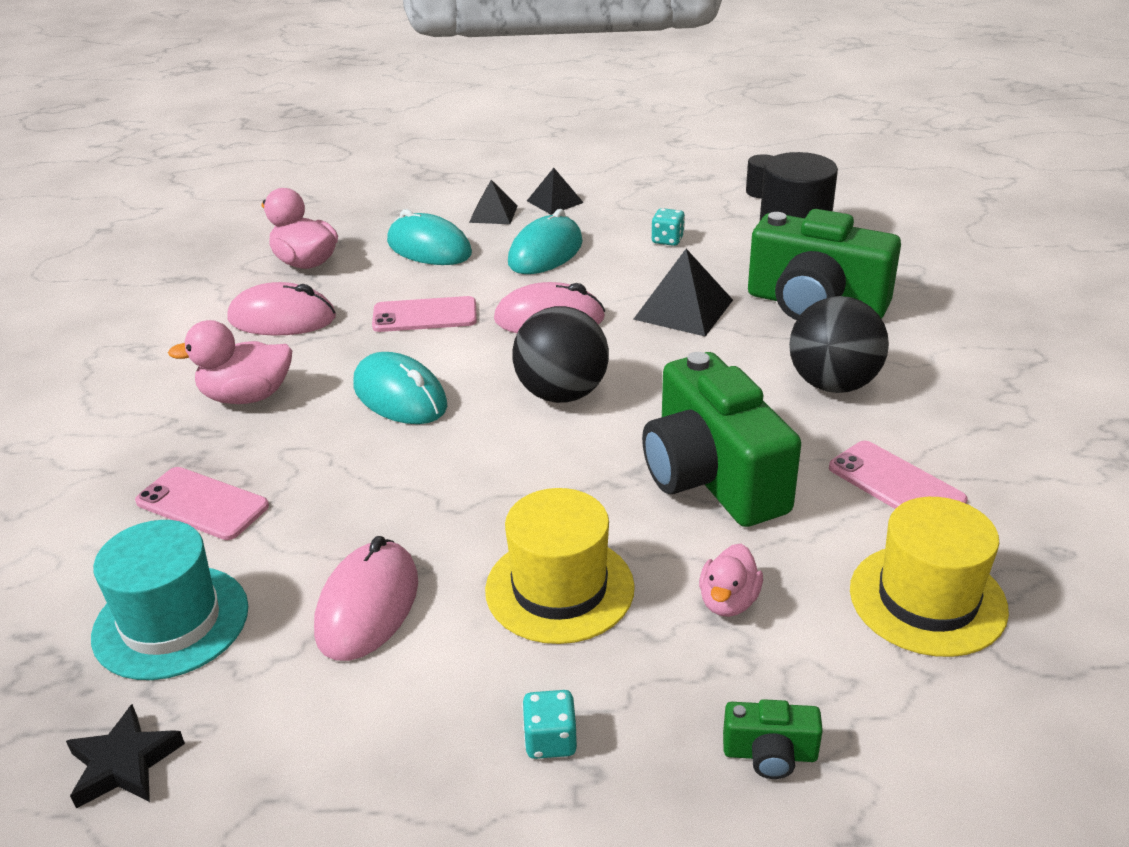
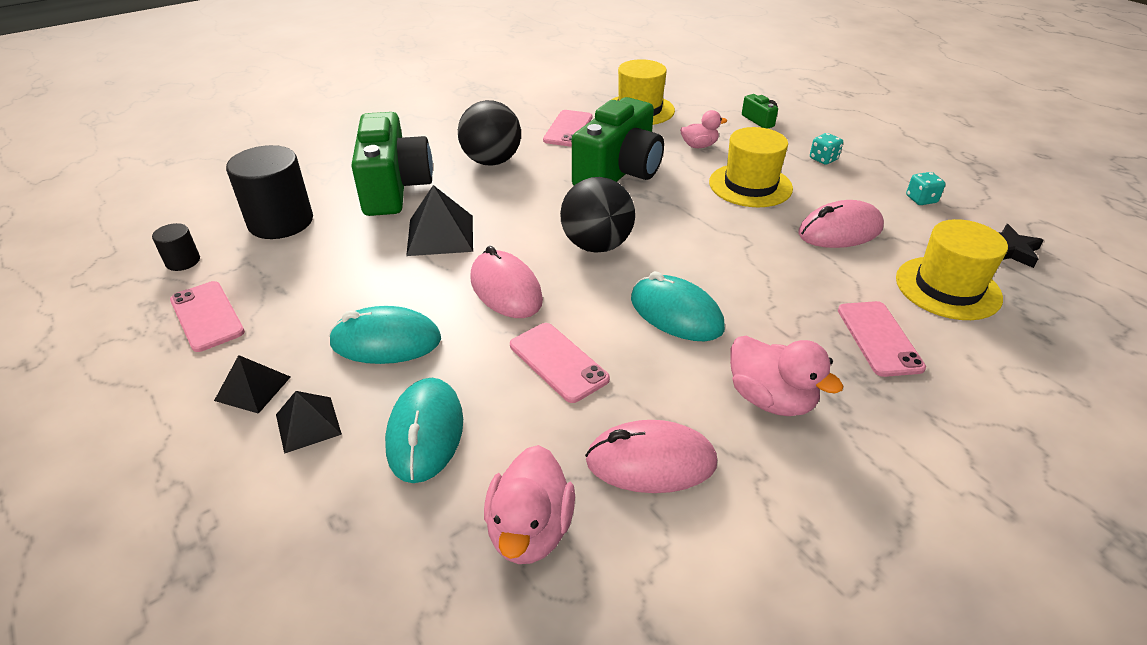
camera: 125 degrees left, 5 degrees up
(171, 622) = (947, 288): turquoise hat -> yellow hat
(282, 319) = (651, 462): pink mouse -> pink mouse turned 60 degrees counterclockwise
(400, 396) = (676, 314): turquoise mouse -> turquoise mouse turned 60 degrees counterclockwise
(664, 194) = (207, 316): none -> pink phone
(667, 240) = (319, 280): turquoise dice -> turquoise dice (921, 199)

